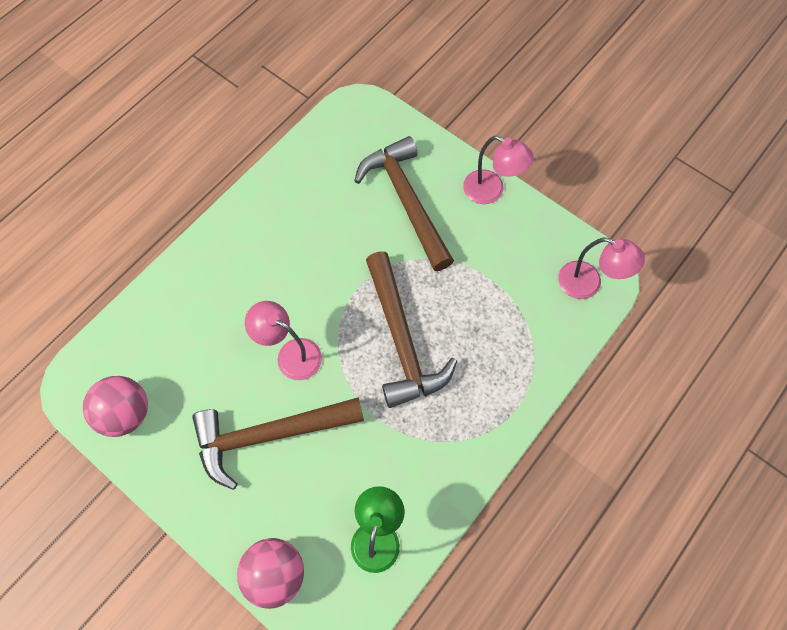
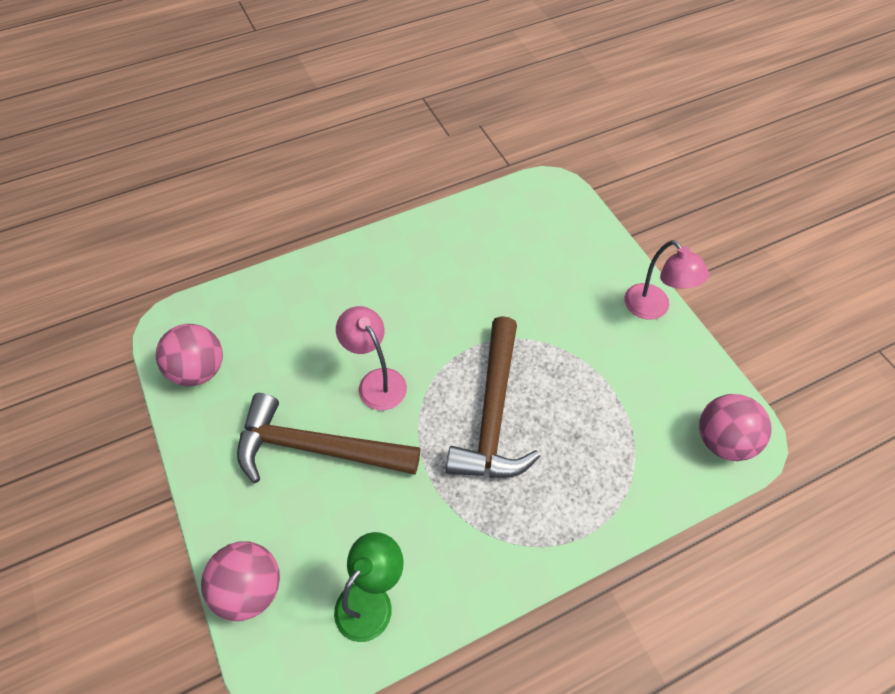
camera: 25 degrees right, 10 degrees down
(406, 201) = (560, 286): brown hammer -> none
(588, 284) = (723, 440): pink lamp -> pink ball

